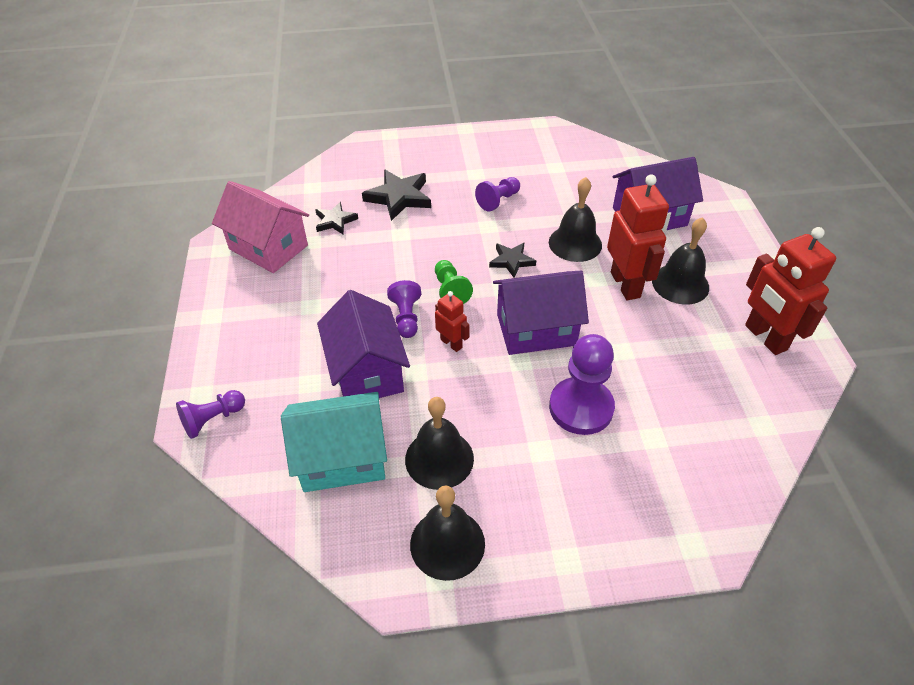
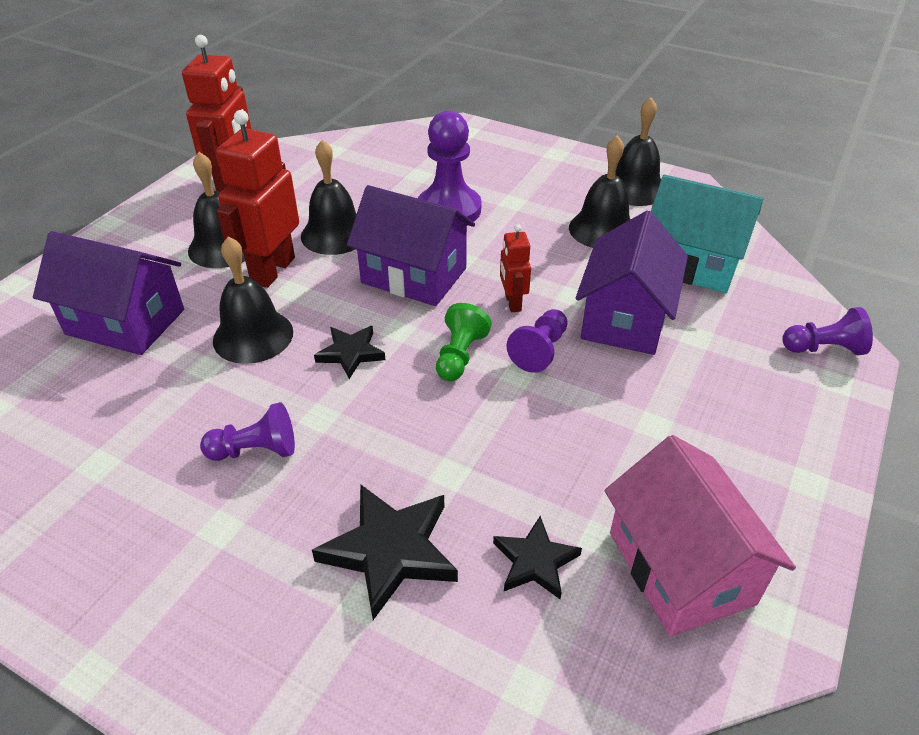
camera: 145 degrees left, 5 degrees down
(629, 333) = (335, 234): none -> black bell

